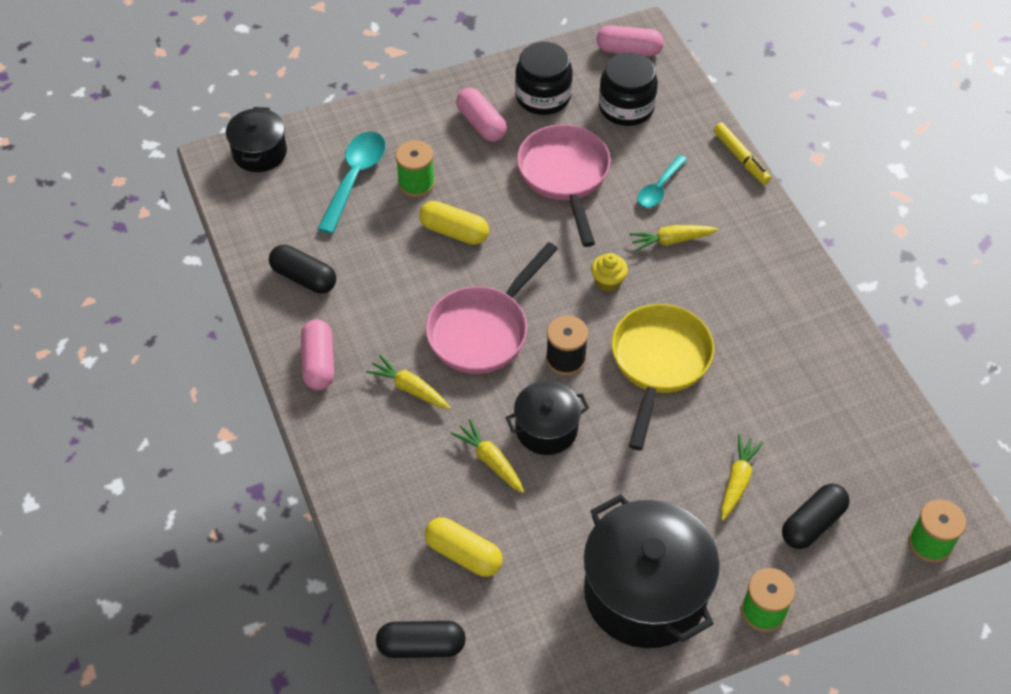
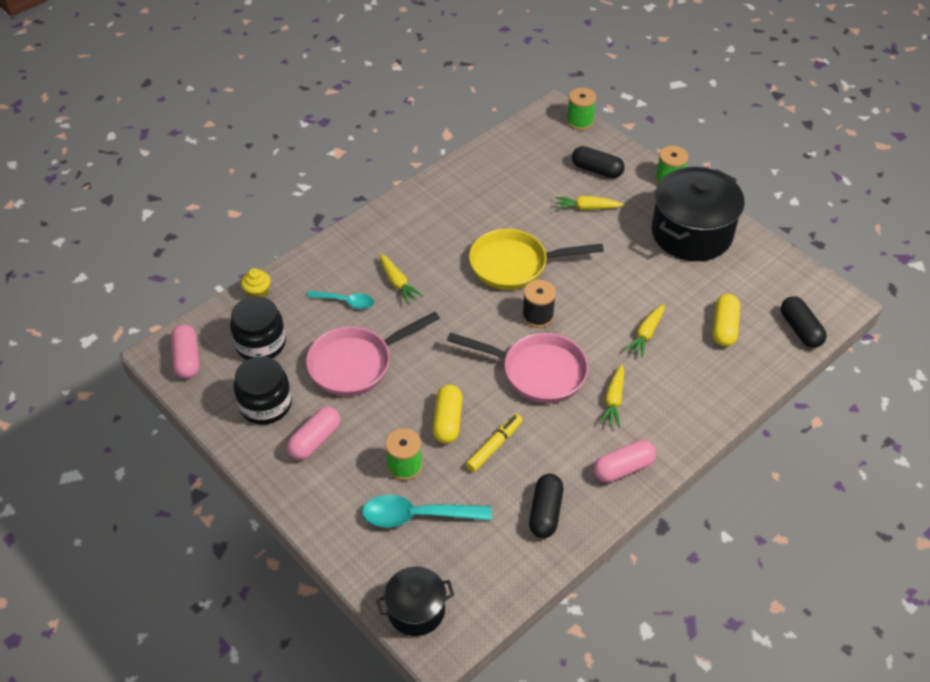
camera: 110 degrees left, 5 degrees down
(546, 429) = (602, 311): black pot -> none
(608, 282) = (454, 310): yellow cupcake -> yellow cupcake (258, 293)
(740, 158) = (295, 261): yellow marker -> yellow marker (494, 446)

